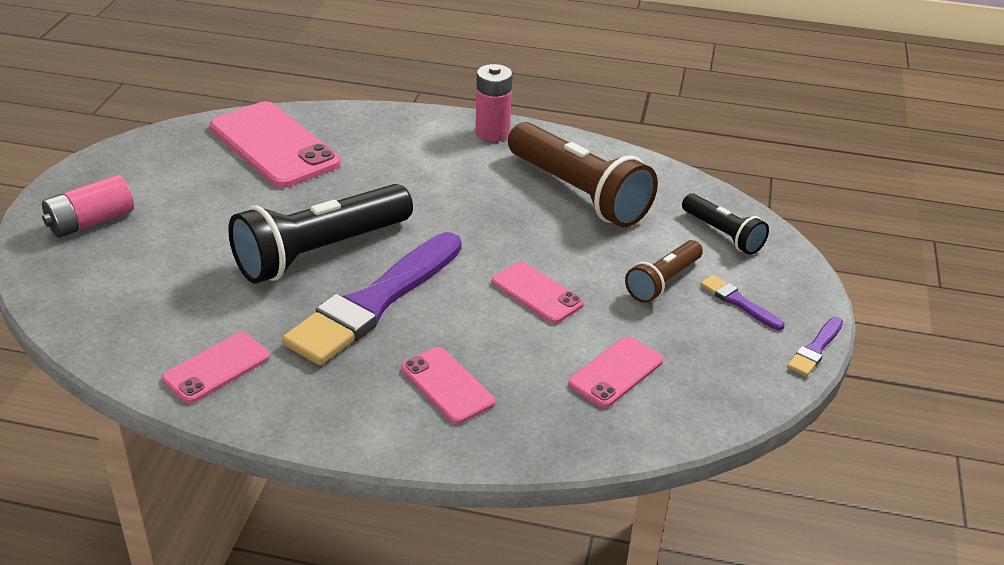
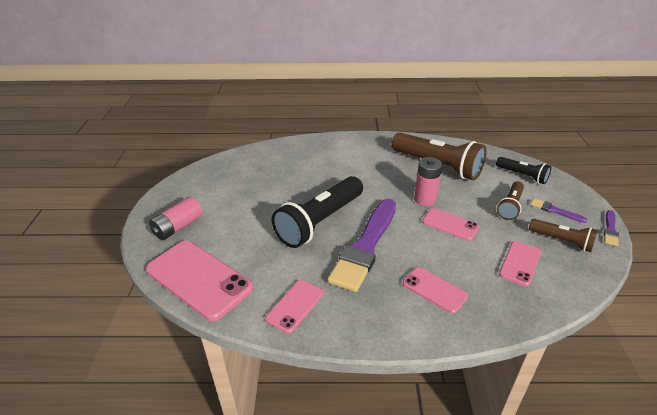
camera: 10 degrees left, 0 degrees up
(274, 145) = (263, 166): pink phone -> pink phone (199, 279)
(492, 133) = (375, 141): pink battery -> pink battery (425, 199)
(714, 352) = (562, 241): none -> brown flashlight

